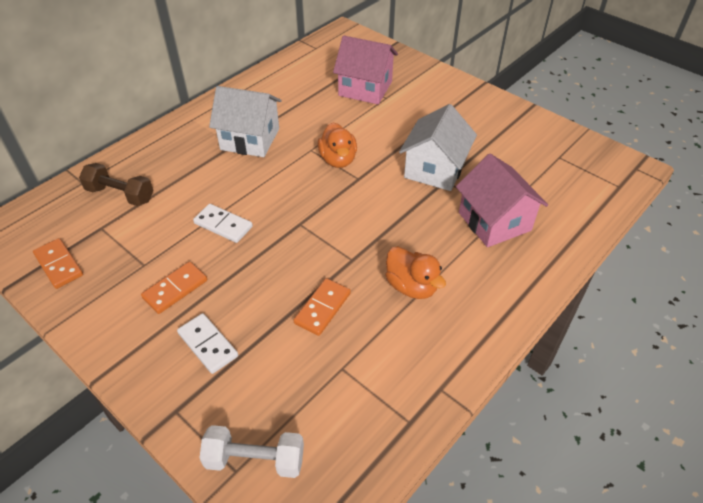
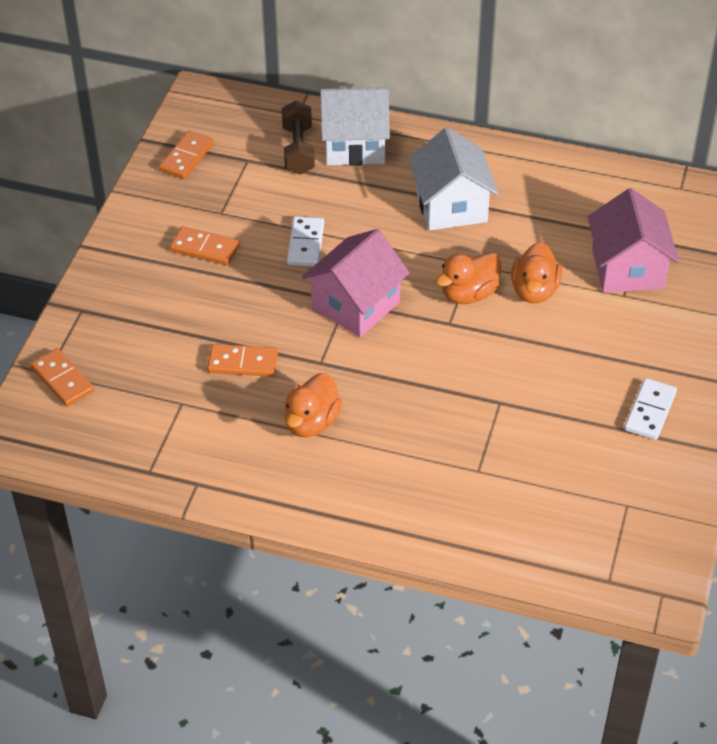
camera: 65 degrees right, 0 degrees up
(208, 344) = (156, 299): white domino -> white domino (650, 411)
(255, 459) = (62, 380): white dumbbell -> orange domino
(356, 130) = (534, 291): none -> orange duck
(435, 169) = (513, 386): white house -> white house (355, 145)
(494, 221) = (456, 467): pink house -> pink house (355, 305)

